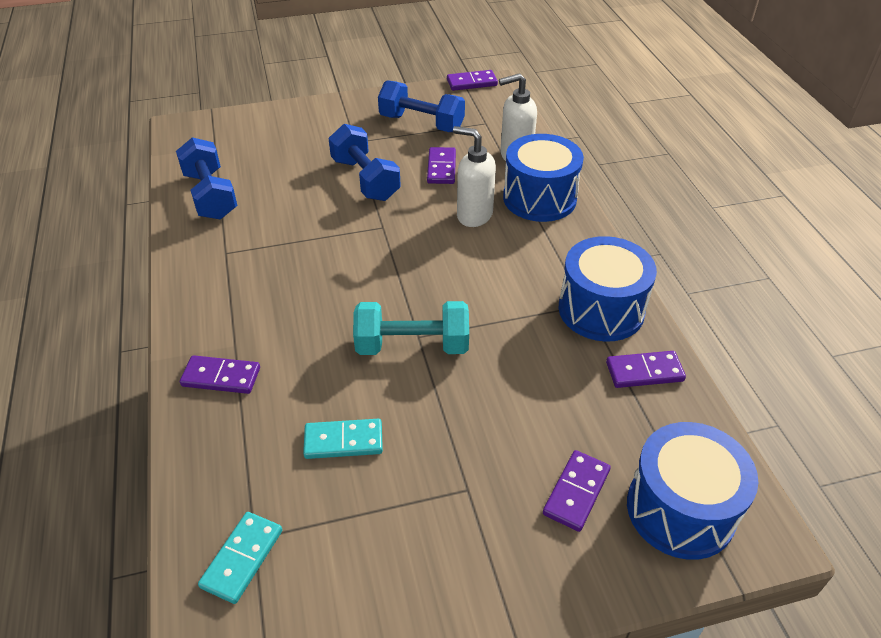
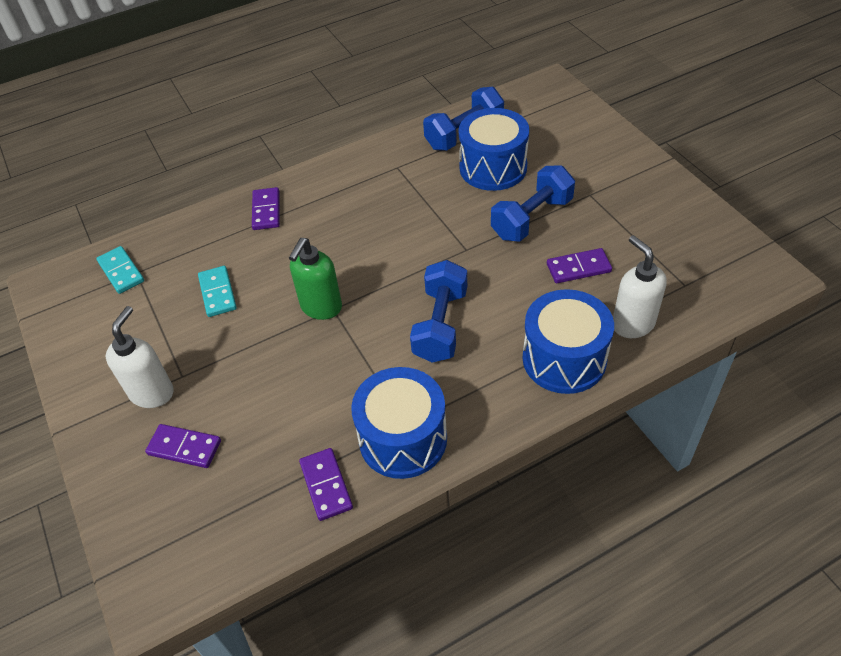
camera: 80 degrees right, 5 degrees up
(242, 558) = (121, 271): turquoise domino -> turquoise domino turned 45 degrees clockwise
(412, 346) = (321, 308): turquoise dumbbell -> green soap dispenser
(421, 123) = (651, 233): blue dumbbell -> blue dumbbell (440, 325)
(472, 82) = (764, 255): purple domino -> none
(474, 215) = (511, 310): white soap dispenser -> white soap dispenser (152, 393)
(680, 509) = (173, 527): blue drum -> blue drum (493, 167)

